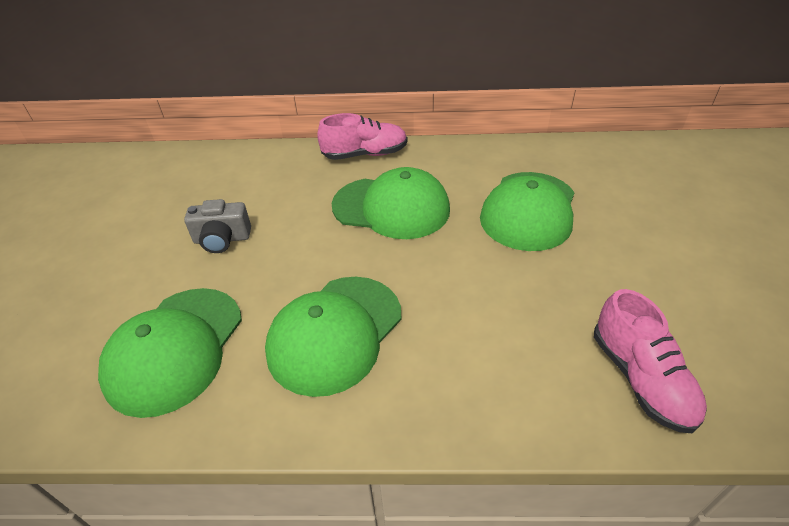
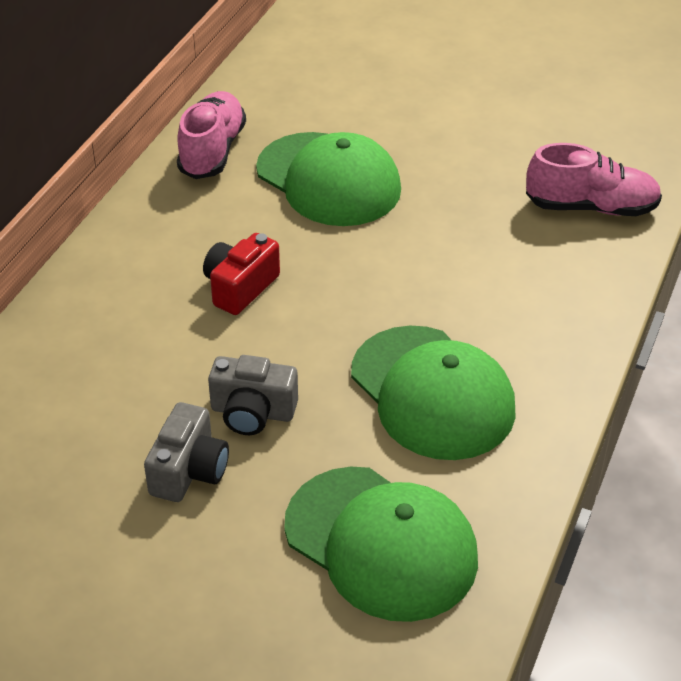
camera: 70 degrees left, 0 degrees up
(280, 249) = (252, 412): none -> grey camera
(365, 154) = (94, 278): pink shoe -> pink shoe (212, 151)
(391, 208) = (240, 287): green cap -> red camera

